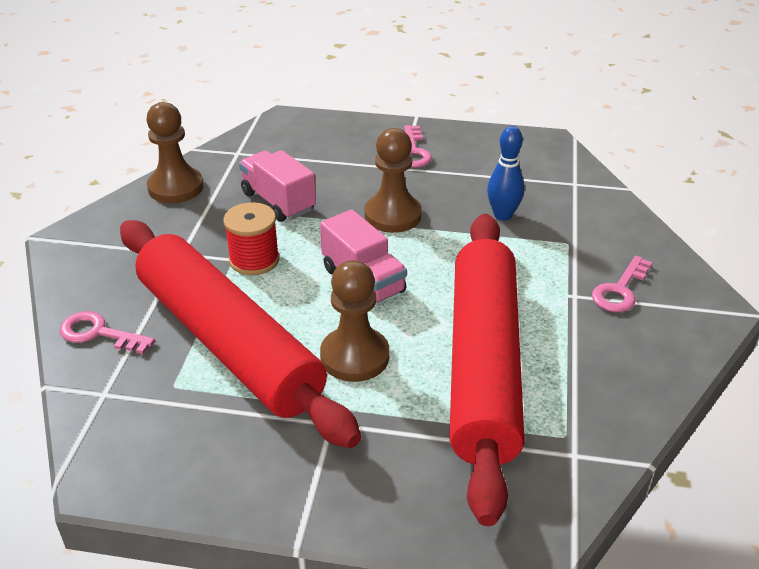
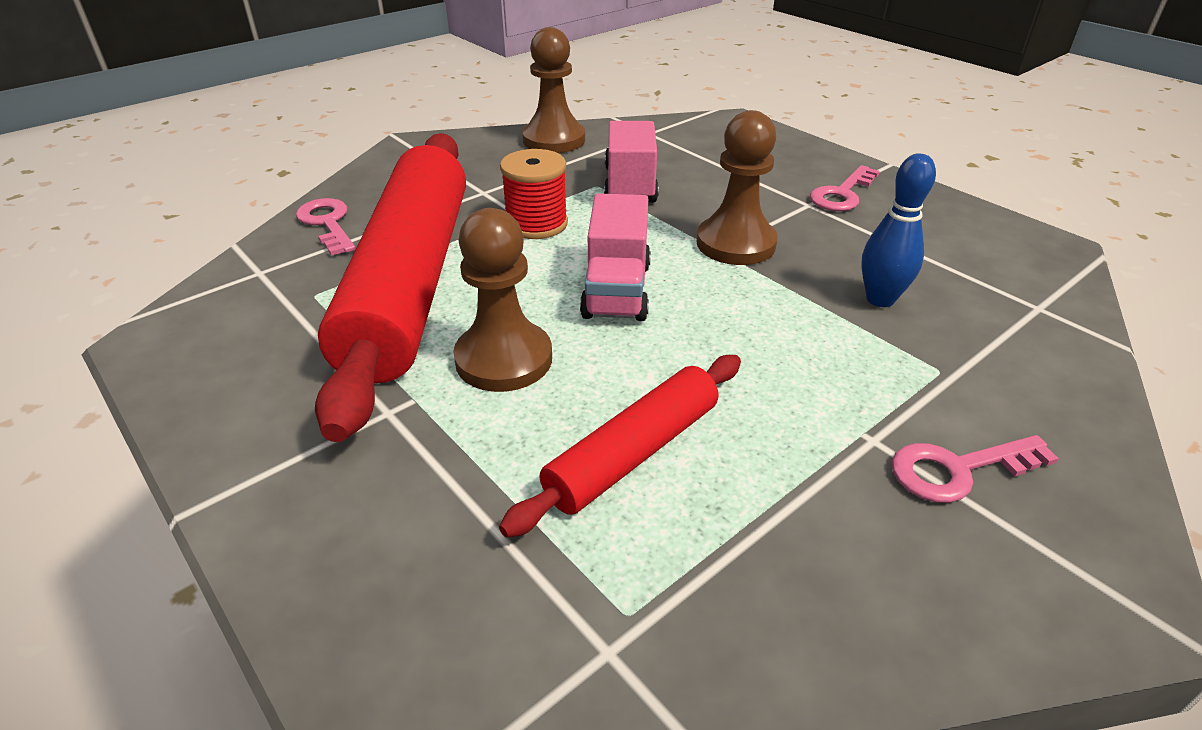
camera: 40 degrees right, 0 degrees up
(483, 366) = (633, 453): red rolling pin -> red rolling pin, size x0.50

